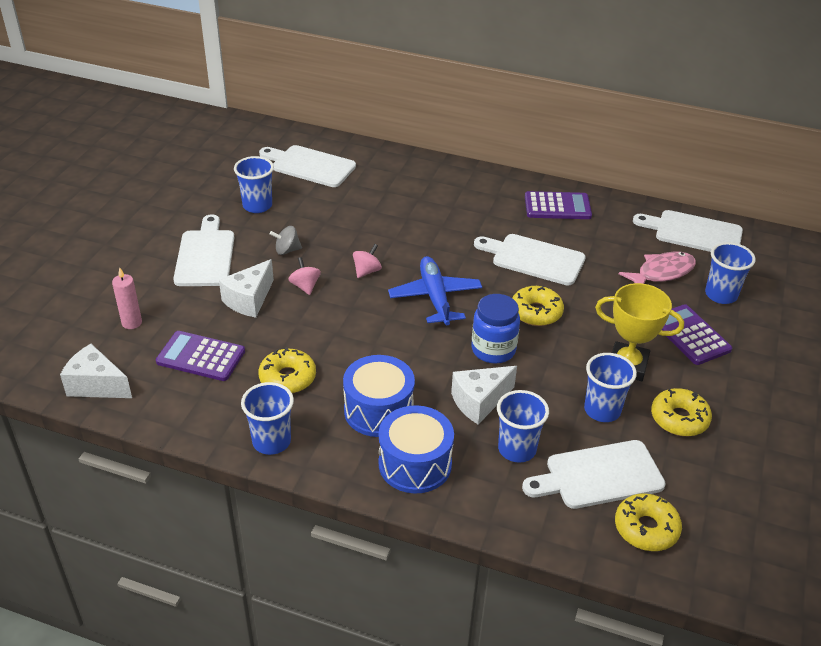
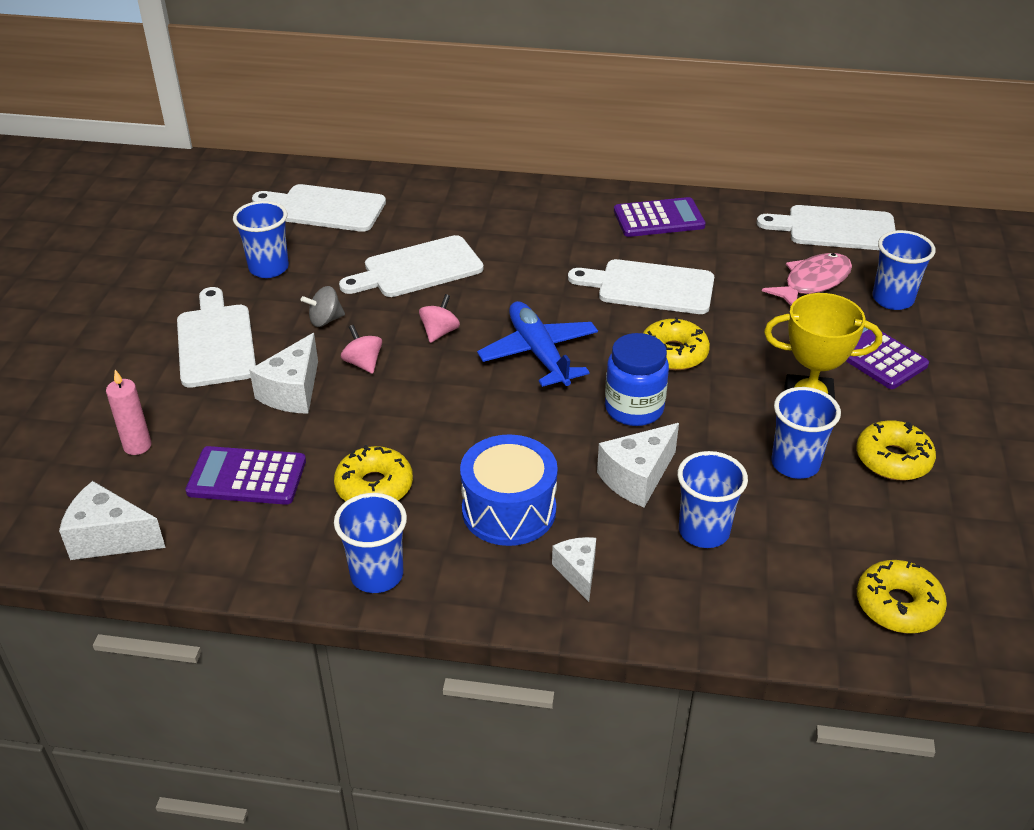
camera: 10 degrees left, 0 degrees up
(415, 464) = (578, 572): blue drum -> white cheese
(598, 475) = (817, 548): white cutting board -> white cutting board (417, 269)

